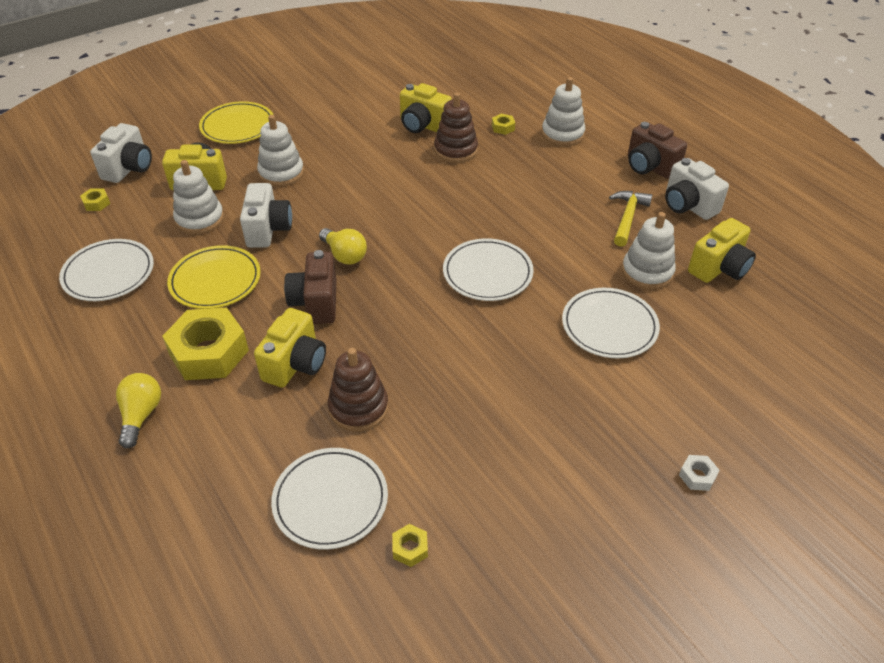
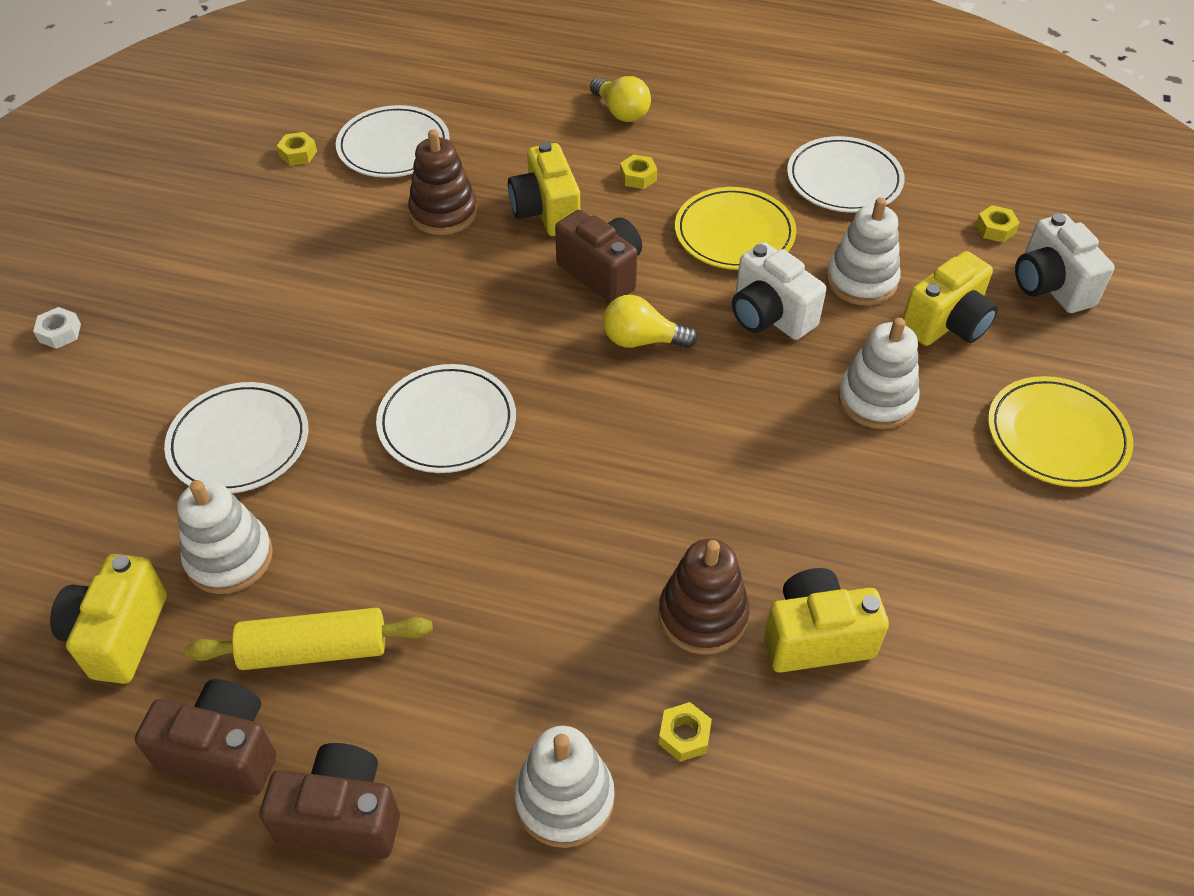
camera: 140 degrees right, 5 degrees up
(209, 352) = (638, 177): yellow nut -> yellow nut, size x0.42
(627, 218) = (314, 650): yellow hammer -> yellow rolling pin
(688, 205) = (222, 751): white camera -> brown camera

